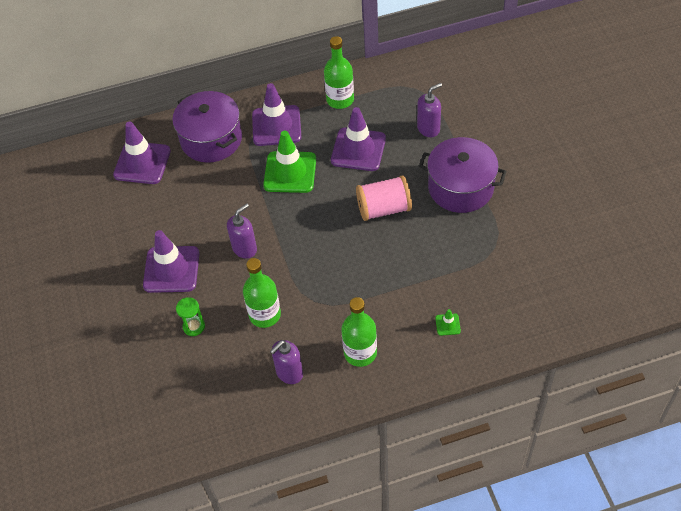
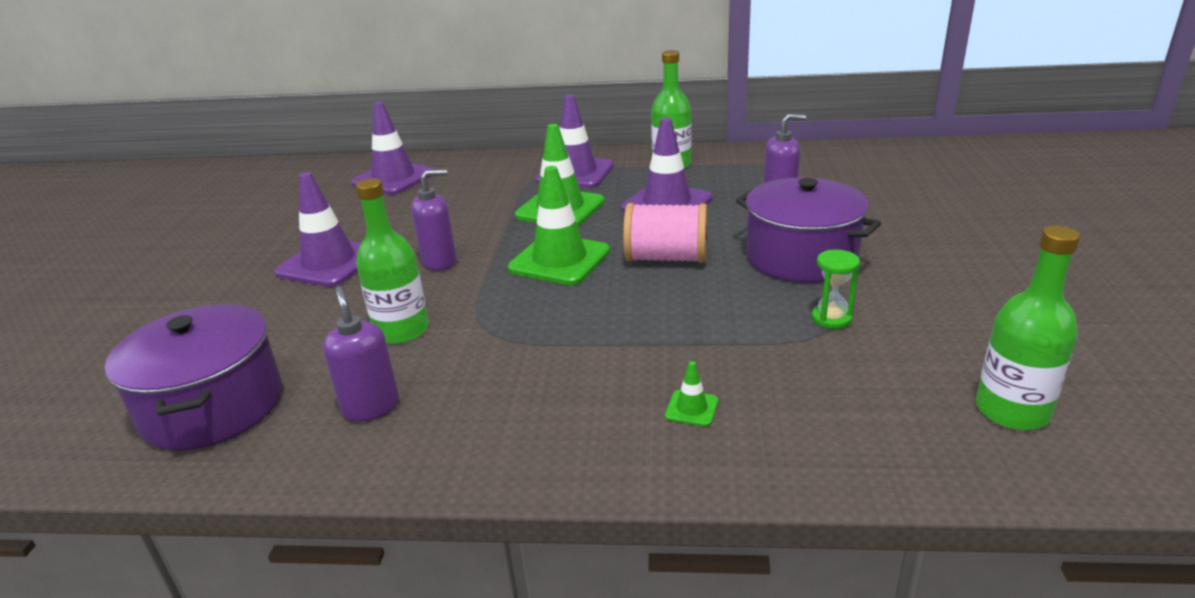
camera: 20 degrees right, 25 degrees down
(194, 326) = (294, 321): green hourglass -> green hourglass (831, 318)
(211, 139) = (489, 173): purple pot -> purple pot (213, 406)
(289, 373) = (371, 407): purple soap dispenser -> purple soap dispenser turned 90 degrees clockwise
(320, 227) = (559, 260): none -> green traffic cone
(360, 353) = (508, 409): green bottle -> green bottle (1012, 411)

